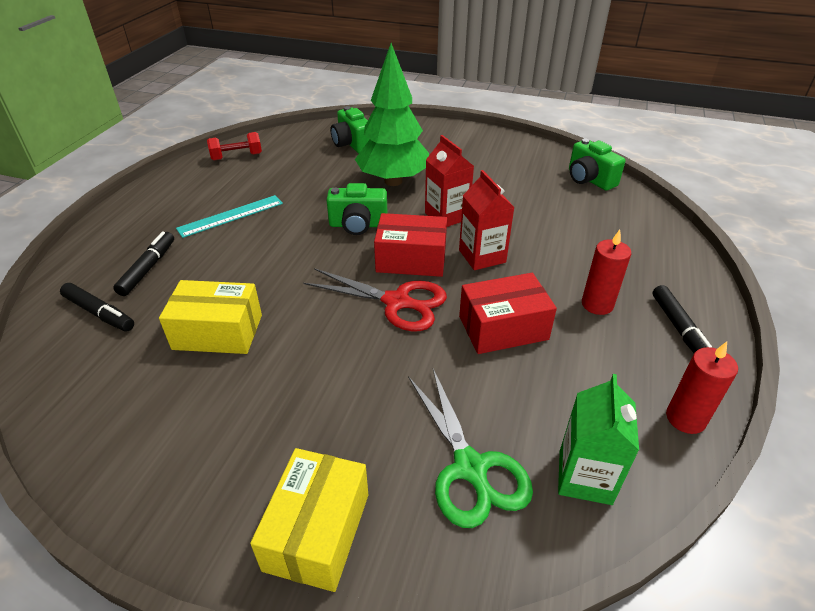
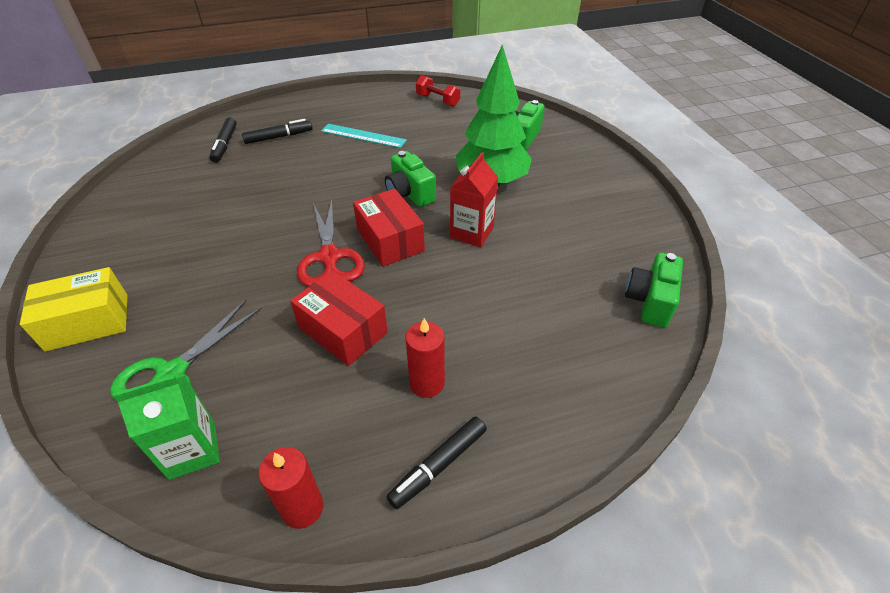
camera: 55 degrees right, 5 degrees up
(218, 332) = (238, 194): yellow box -> none
(482, 256) = (432, 278): red carton -> none

